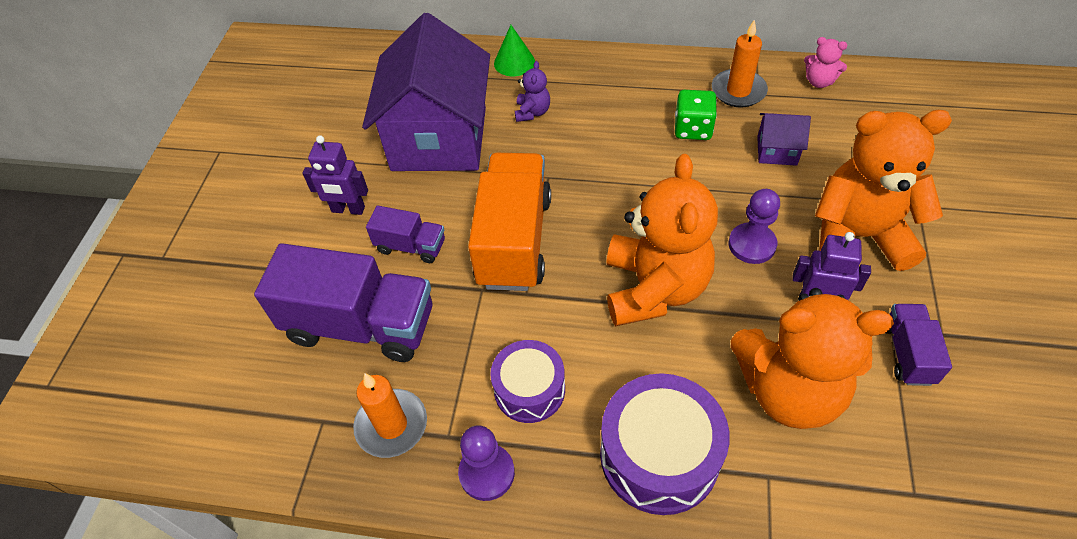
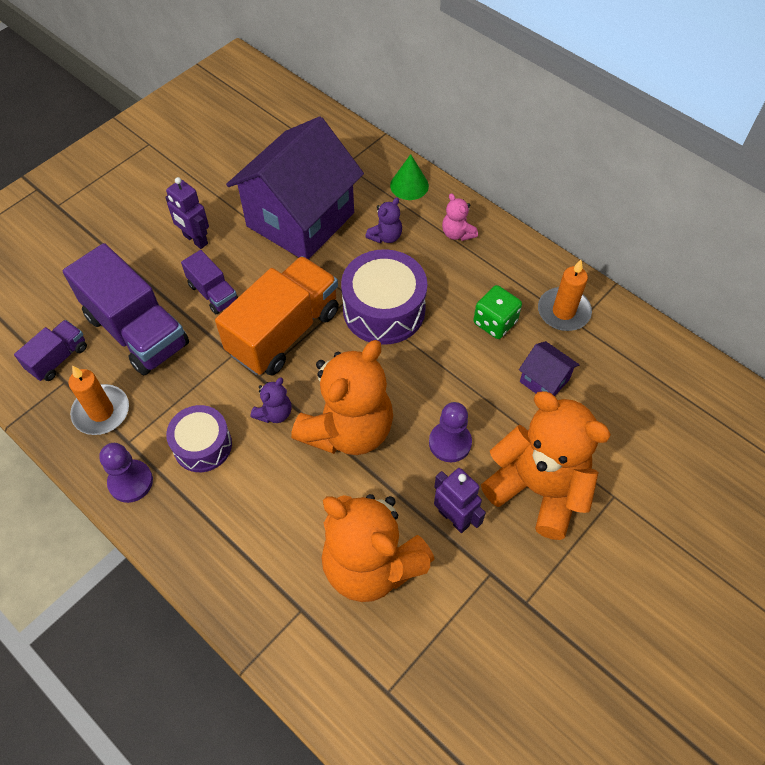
camera: 30 degrees right, 5 degrees up
(572, 316) = (274, 413): none -> purple teddy bear
(659, 455) = (244, 546): purple drum -> purple drum (384, 310)
(819, 81) = (640, 343): pink teddy bear -> pink teddy bear (457, 233)
(907, 353) = (484, 598): purple truck -> purple truck (58, 358)

